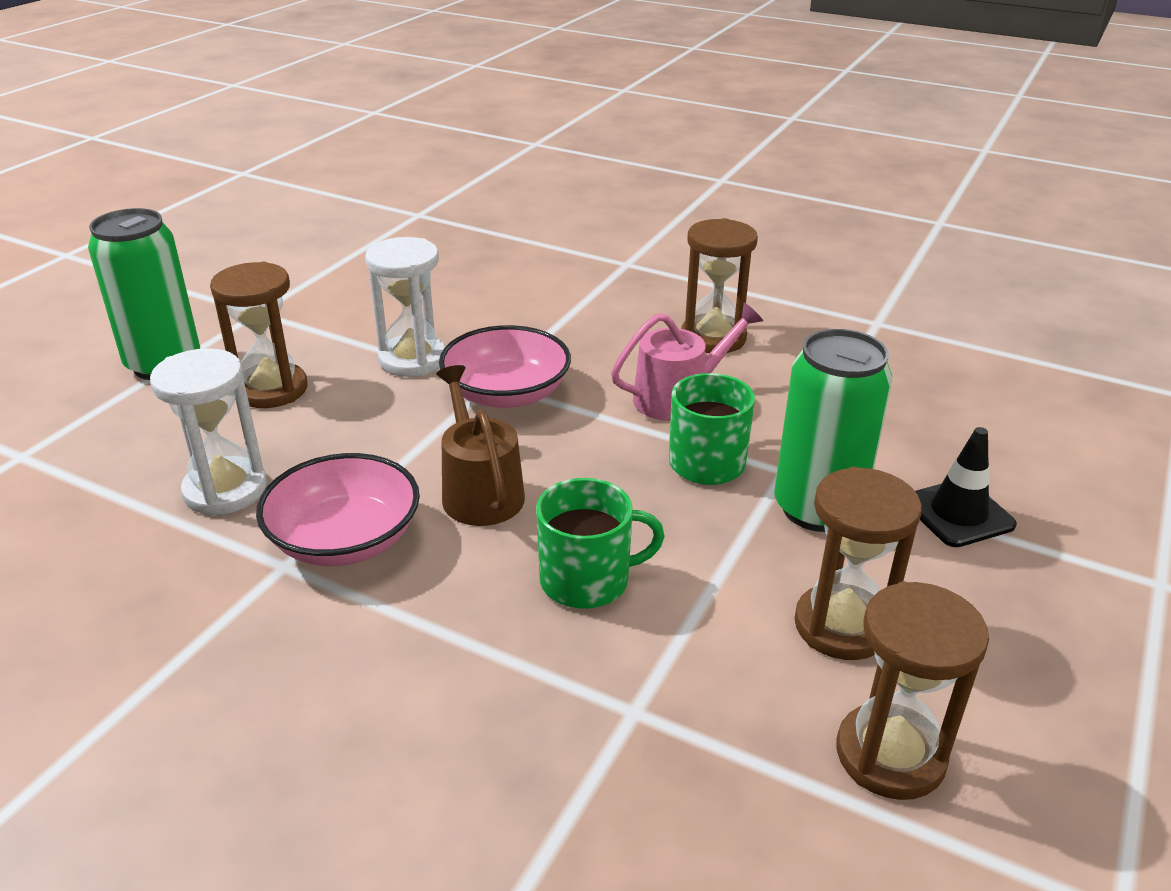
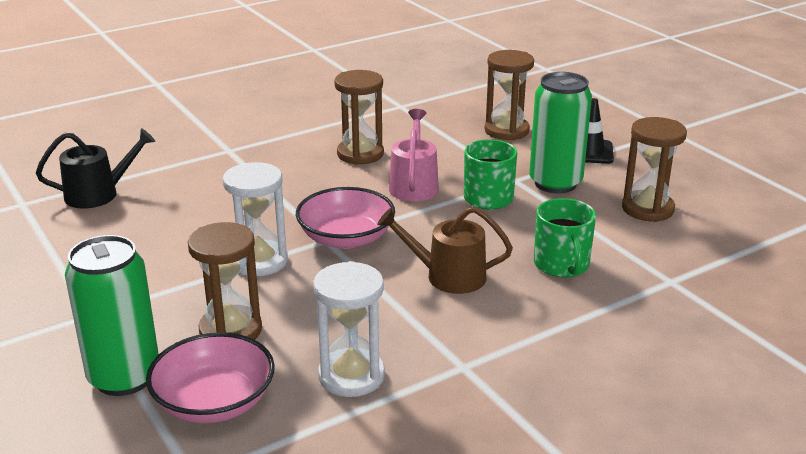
camera: 60 degrees left, 5 degrees down
(345, 539) = (455, 337): pink bowl -> pink bowl (214, 402)
(467, 237) = (98, 194): none -> black watering can
(587, 580) = (562, 265): green mug -> green mug turned 150 degrees clockwise
(890, 755) = (735, 228): brown hourglass -> brown hourglass (506, 131)

